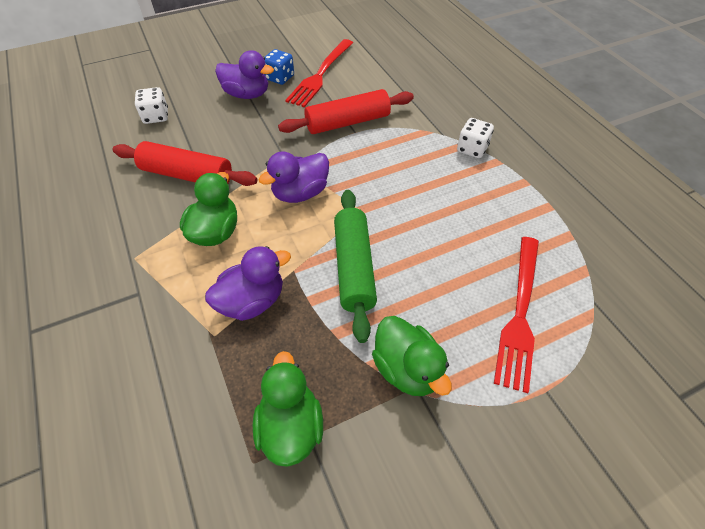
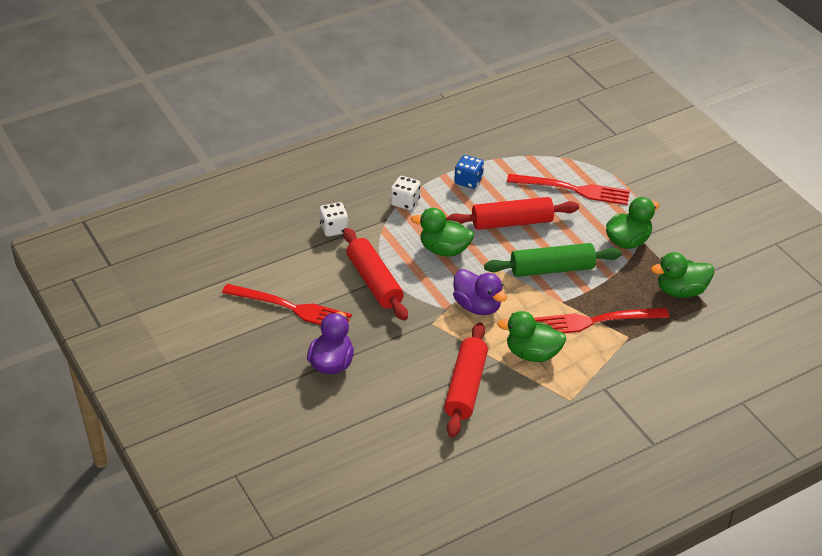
camera: 95 degrees left, 10 degrees down
(156, 116) = (377, 433): white dice -> white dice (334, 228)
(252, 301) = (595, 321): purple duck -> red fork
(280, 78) = (298, 340): blue dice -> blue dice (468, 181)
(393, 174) = (444, 250): none -> green duck
(443, 237) = (512, 222): none -> red rolling pin

